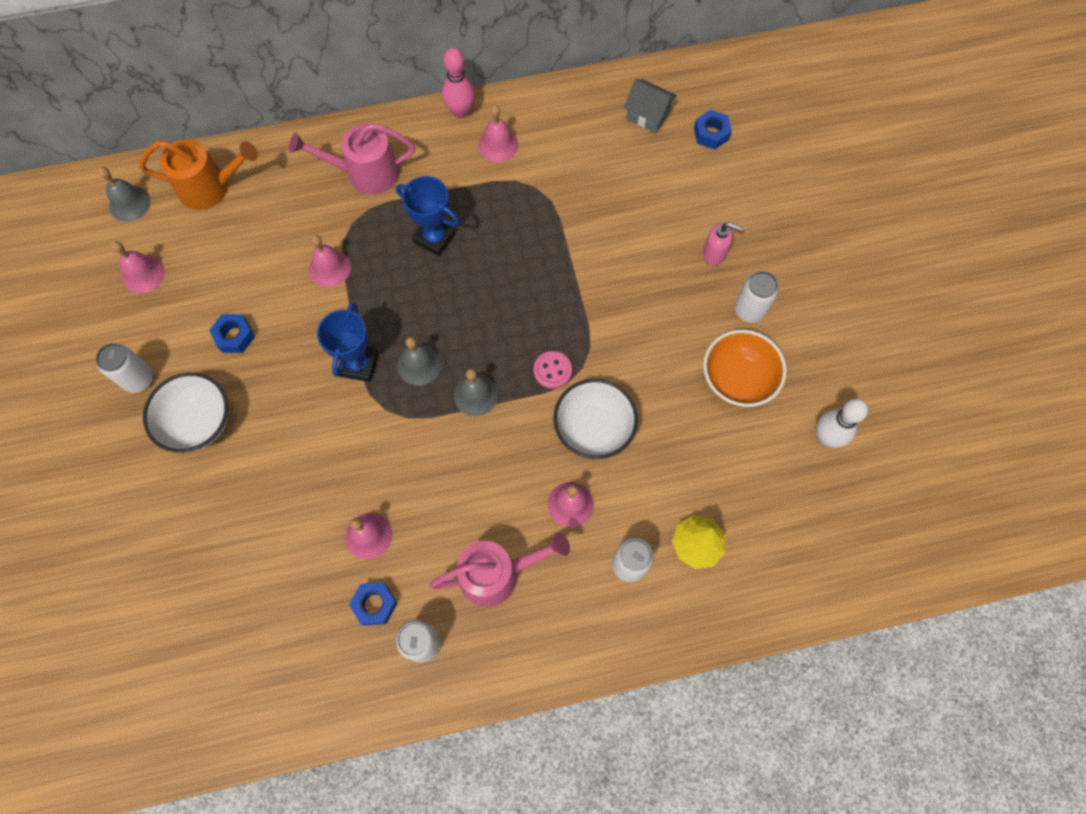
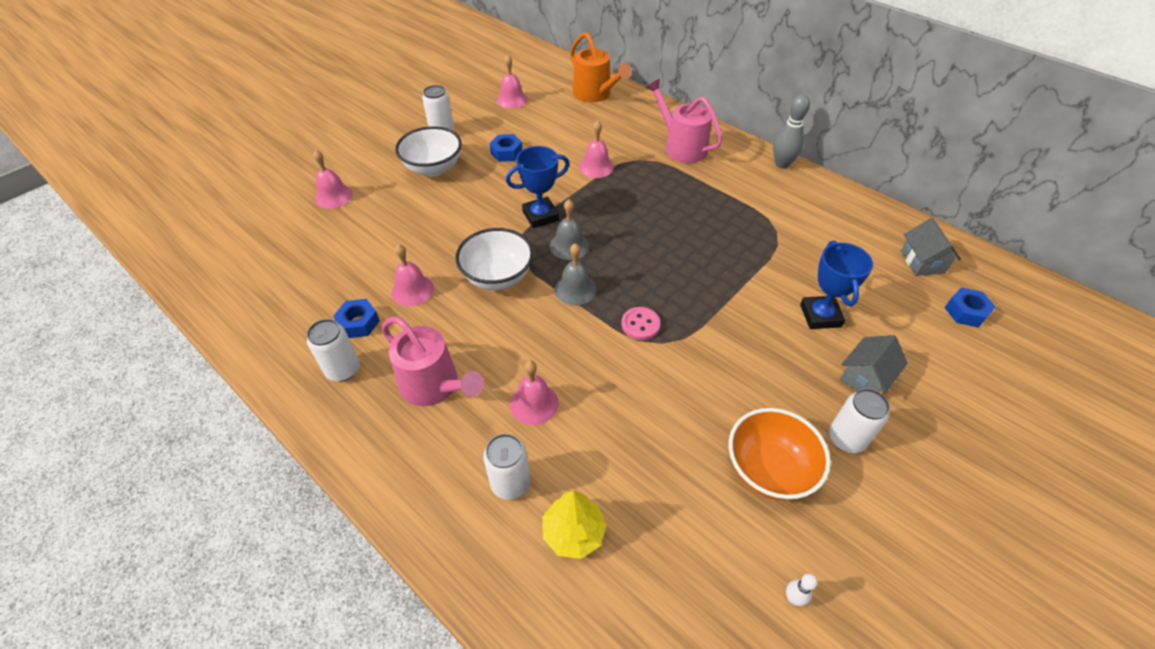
camera: 55 degrees right, 20 degrees down
(129, 203) = (551, 73): grey bell -> none
(435, 238) = (674, 202): blue trophy -> blue trophy (820, 316)
(461, 112) = (782, 164): pink bowling pin -> grey bowling pin
(498, 144) = (783, 194): pink bell -> pink bell (333, 196)
(593, 429) = (616, 381): white bowl -> white bowl (497, 277)
(714, 254) = (865, 378): pink soap dispenser -> grey house
(826, 437) = (793, 598): white bowling pin -> white bowling pin, size x0.49

